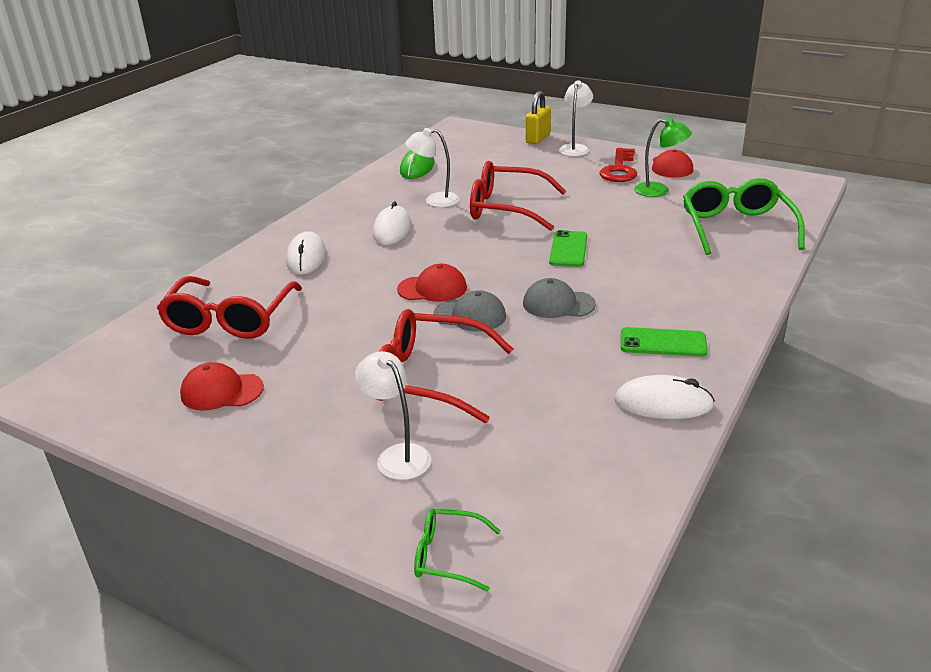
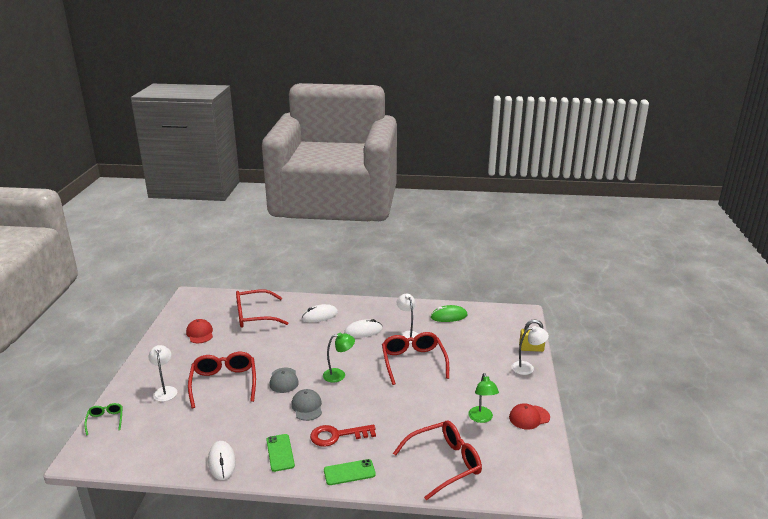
camera: 65 degrees right, 5 degrees down
(397, 455) = (165, 390): white lamp -> white lamp turned 45 degrees counterclockwise
(432, 288) = (305, 362): red cap -> none
(493, 266) = (339, 375): none -> green lamp
(568, 249) = (372, 397): green phone -> green phone (349, 472)
(619, 169) = (505, 394): red key -> red key (337, 435)
(736, 228) = (443, 464): green glasses -> red glasses

